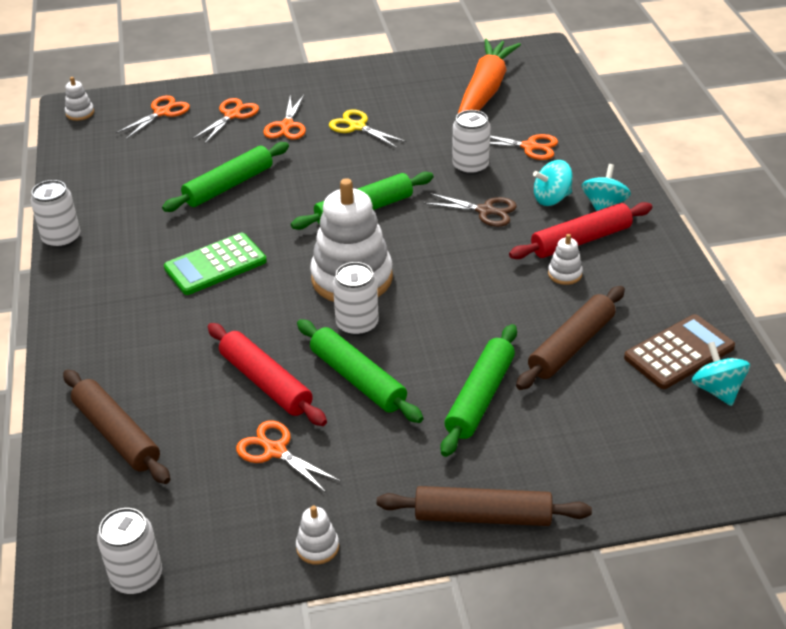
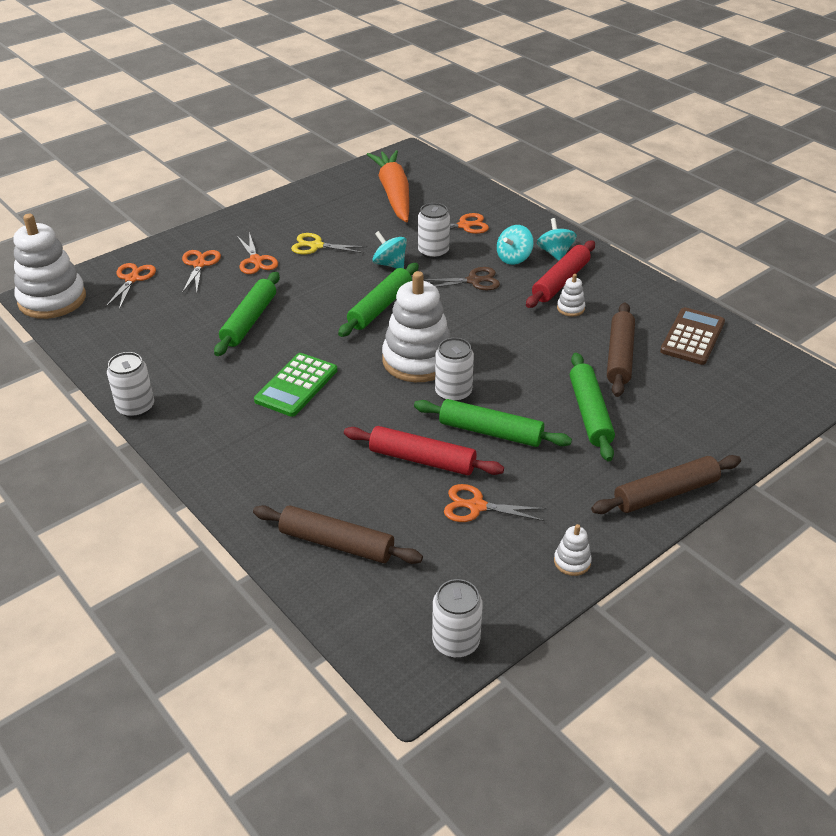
camera: 30 degrees left, 0 degrees up
(80, 113) = (52, 300): white stacking toy -> white stacking toy, size x2.40
(717, 390) = (737, 353): turquoise spinning top -> turquoise spinning top (390, 264)

